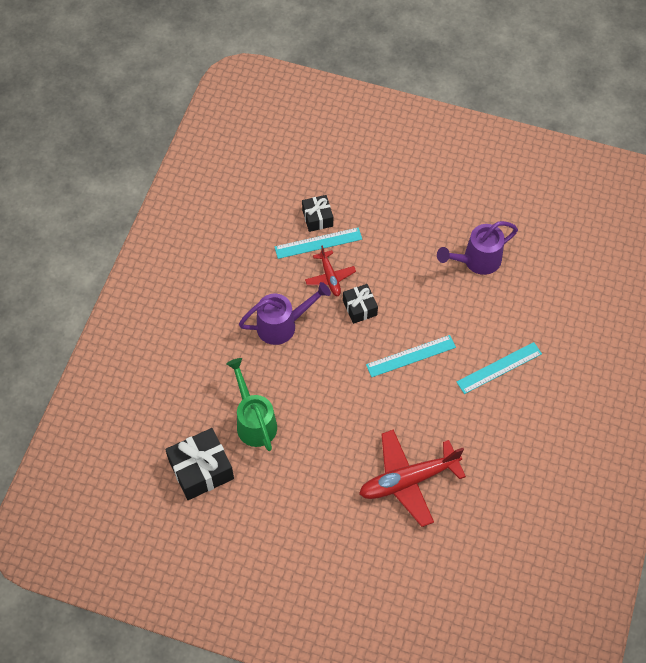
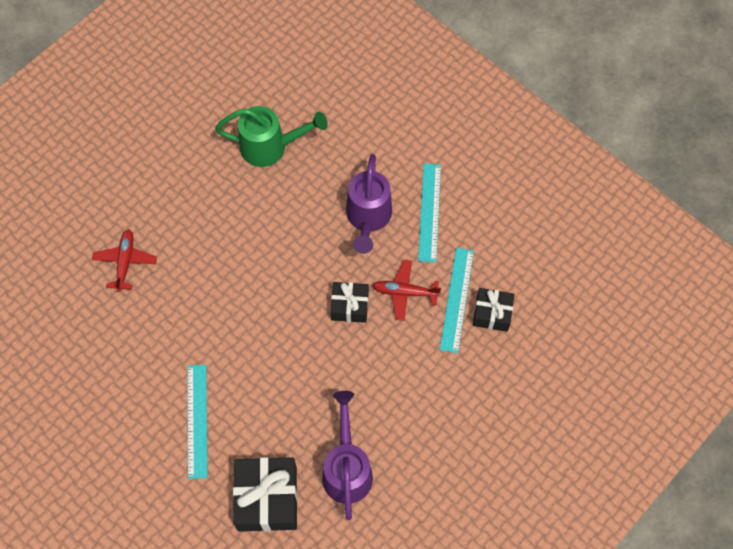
camera: 115 degrees right, 5 degrees up
(201, 470) = (245, 82): black gift -> black gift (267, 498)
(408, 480) = (125, 262): red plane -> red plane, size x0.54
(411, 356) = (262, 332): turquoise ruler -> turquoise ruler (429, 212)

